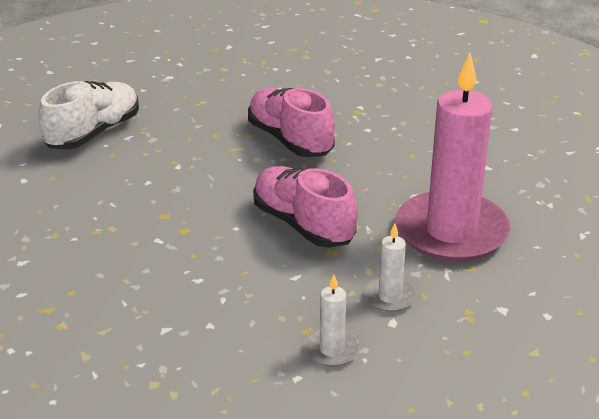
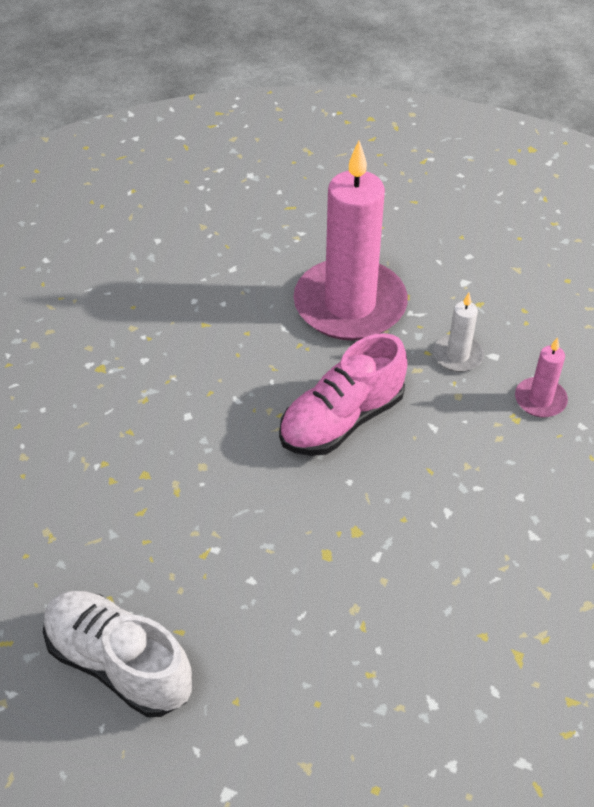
camera: 90 degrees left, 15 degrees up
(290, 140) = (162, 432): pink shoe -> none
(332, 350) = (540, 400): white candle -> pink candle

